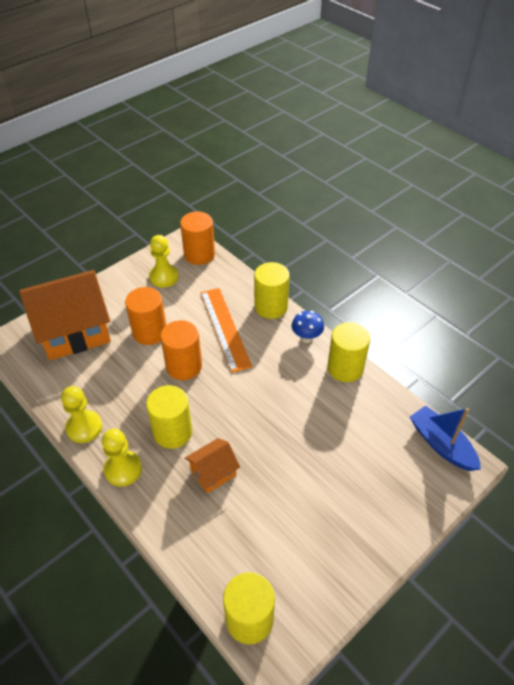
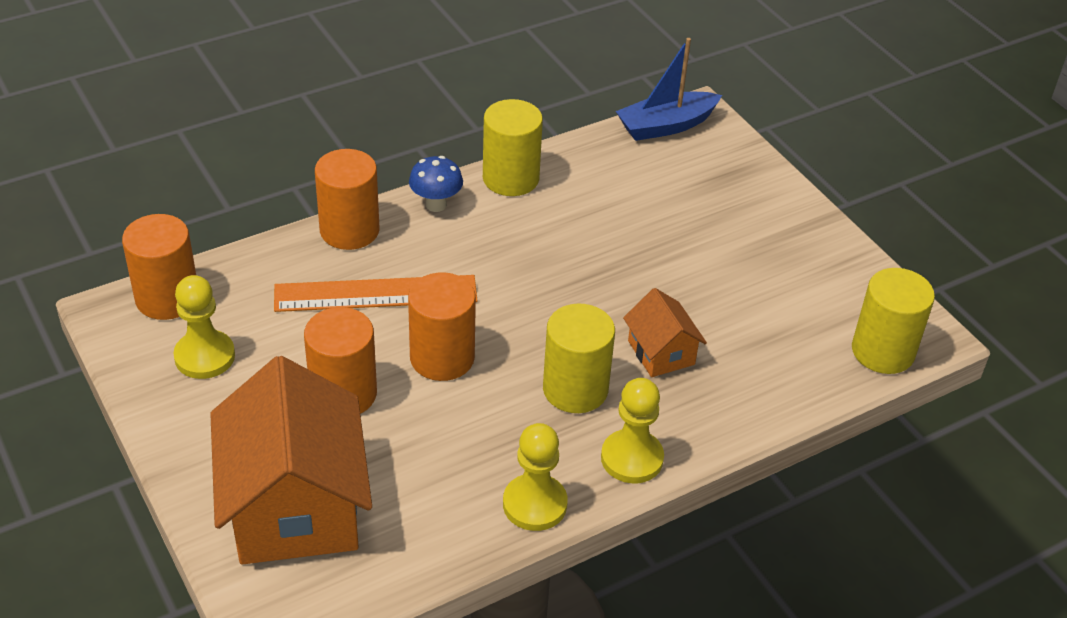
camera: 80 degrees left, 5 degrees down
(271, 306) = (349, 230): yellow cylinder -> orange cylinder

